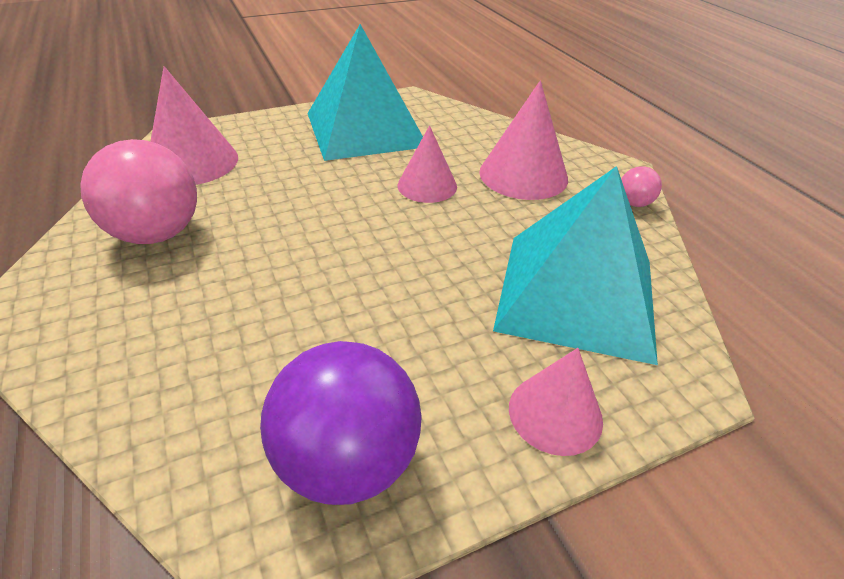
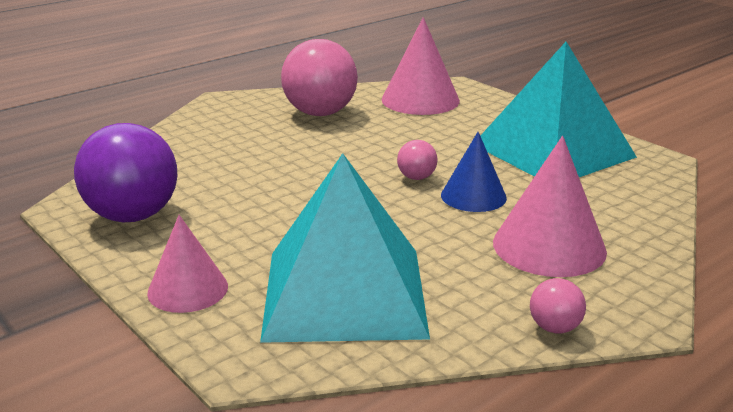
camera: 75 degrees right, 15 degrees down
(374, 206) = (416, 177): none -> pink ball
(427, 185) = (473, 196): pink cone -> blue cone

